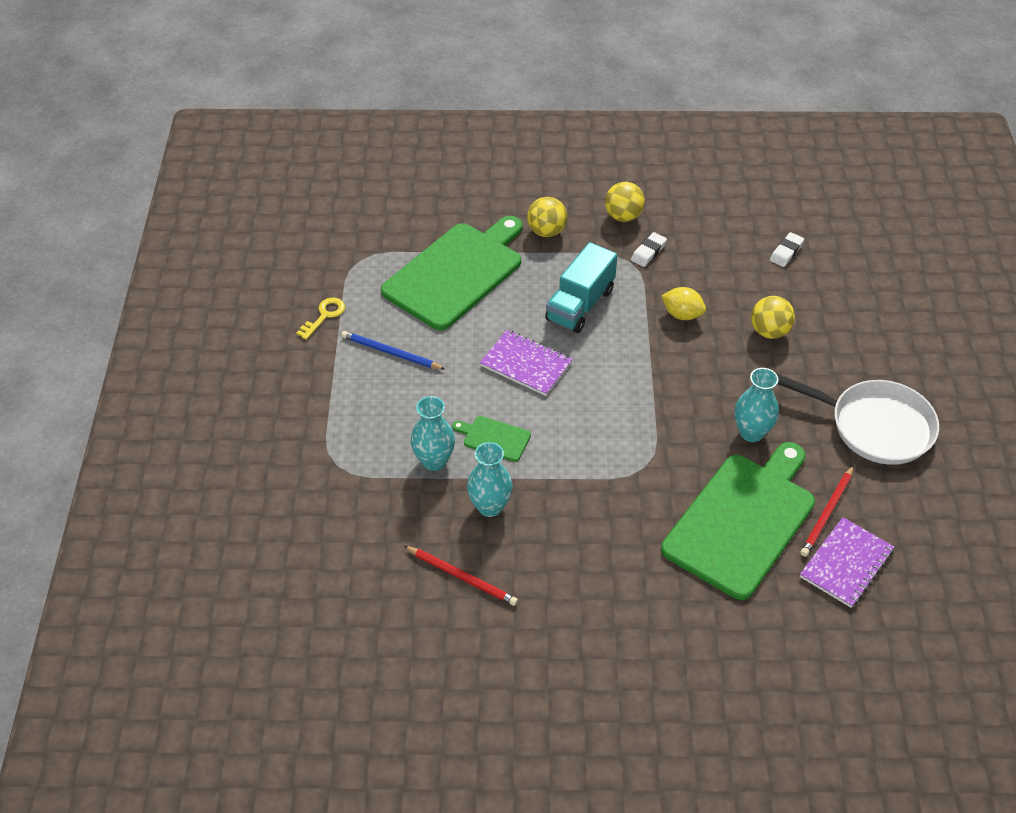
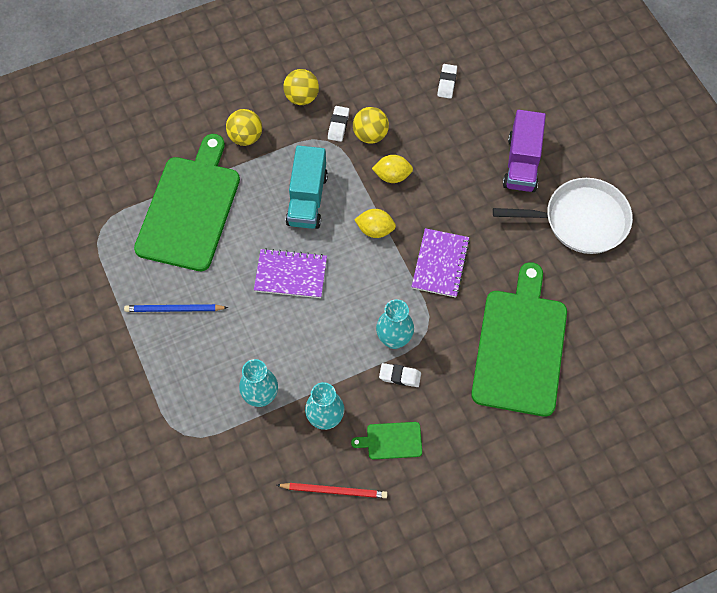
camera: 25 degrees left, 15 degrees up
(324, 316) = (99, 296): yellow key -> none
(494, 438) = (298, 354): green cutting board -> green cutting board (391, 440)
(591, 498) = (400, 376): none -> white eraser
(637, 356) = (375, 230): none -> yellow lemon
(751, 432) = (493, 265): turquoise vase -> turquoise vase (394, 339)
(769, 331) = (466, 165): yellow ball -> yellow ball (370, 135)
(827, 513) = (578, 313): red pencil -> none
(833, 350) = (522, 163): none -> purple truck
(846, 564) = (609, 351): purple notebook -> purple notebook (440, 264)

